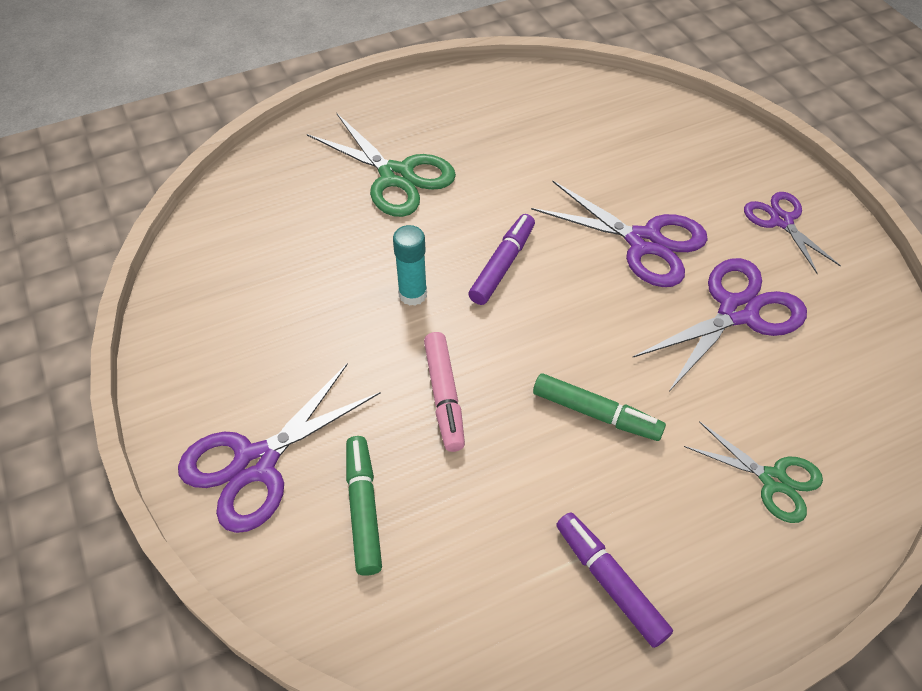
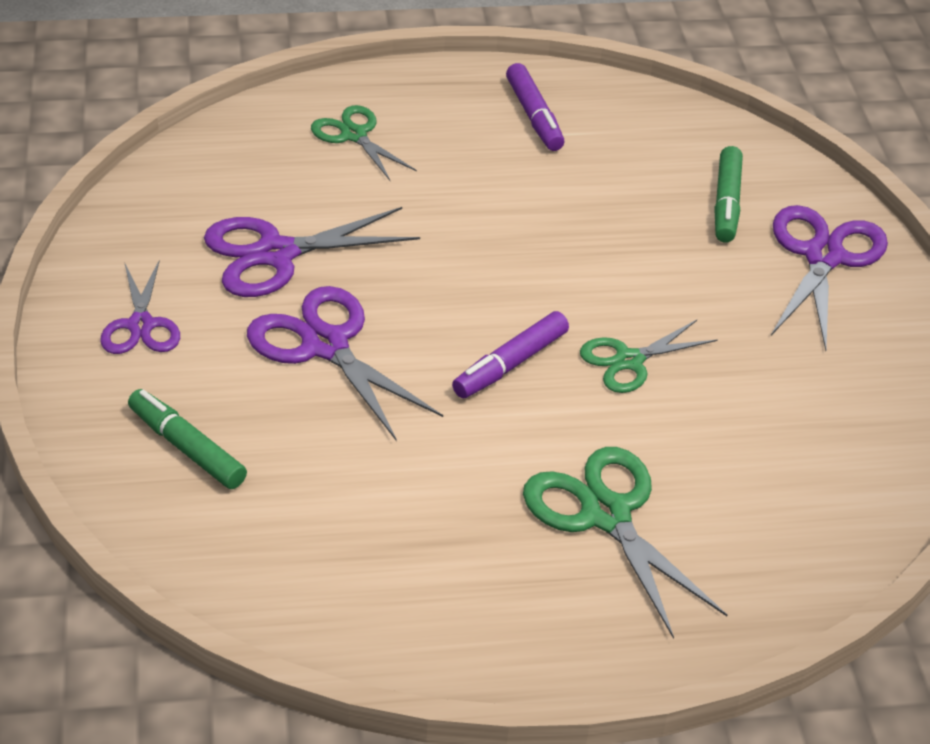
camera: 165 degrees left, 10 degrees down
(256, 463) = (823, 257): purple scissors -> purple scissors turned 45 degrees counterclockwise
(413, 294) = (629, 360): turquoise glue stick -> green scissors
(444, 396) = (625, 262): pink marker -> none
(596, 413) = (482, 213): green marker -> green marker (187, 448)

